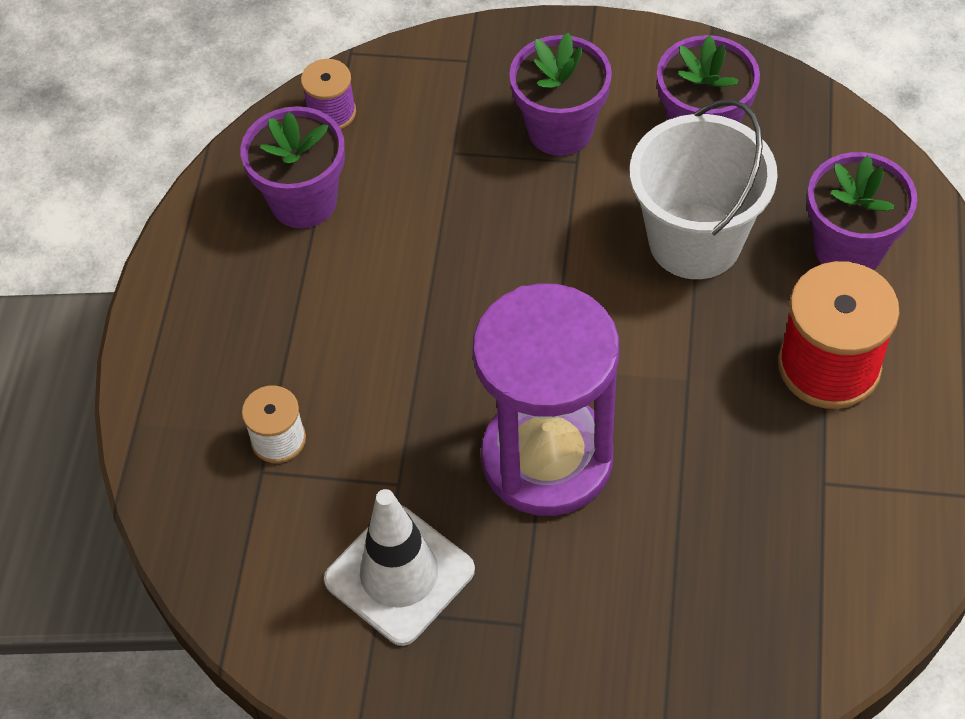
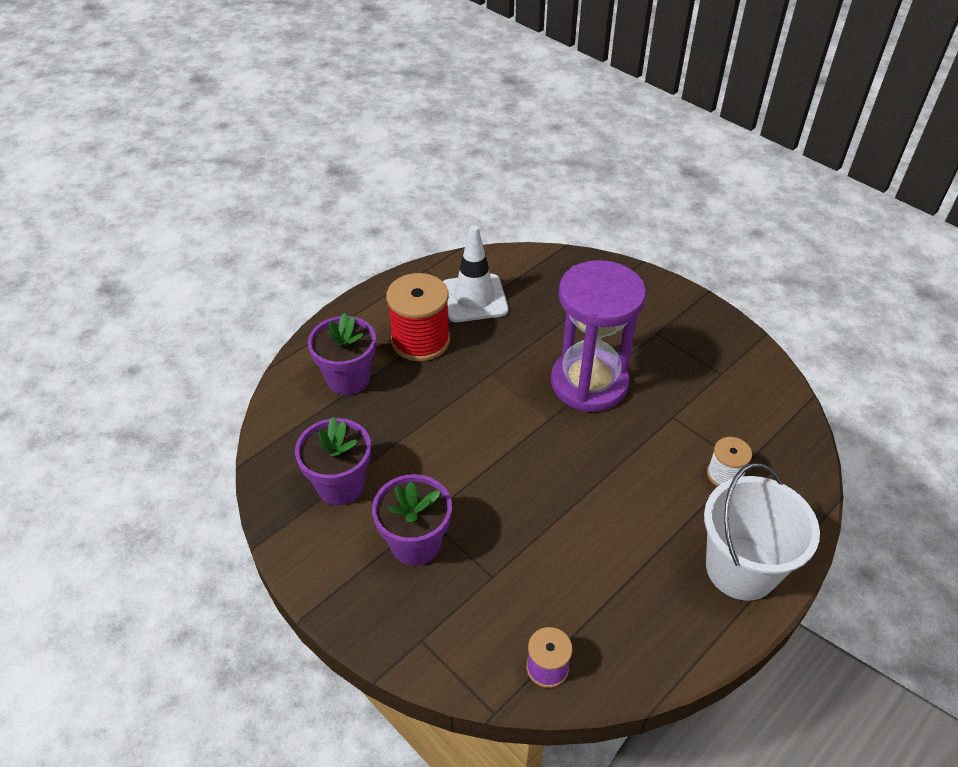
camera: 145 degrees left, 10 degrees down
(303, 201) = (615, 610): purple flower pot -> none
(399, 575) = (700, 380): white traffic cone -> white traffic cone (474, 298)
(695, 241) = (414, 430): white bucket -> white bucket (741, 568)

